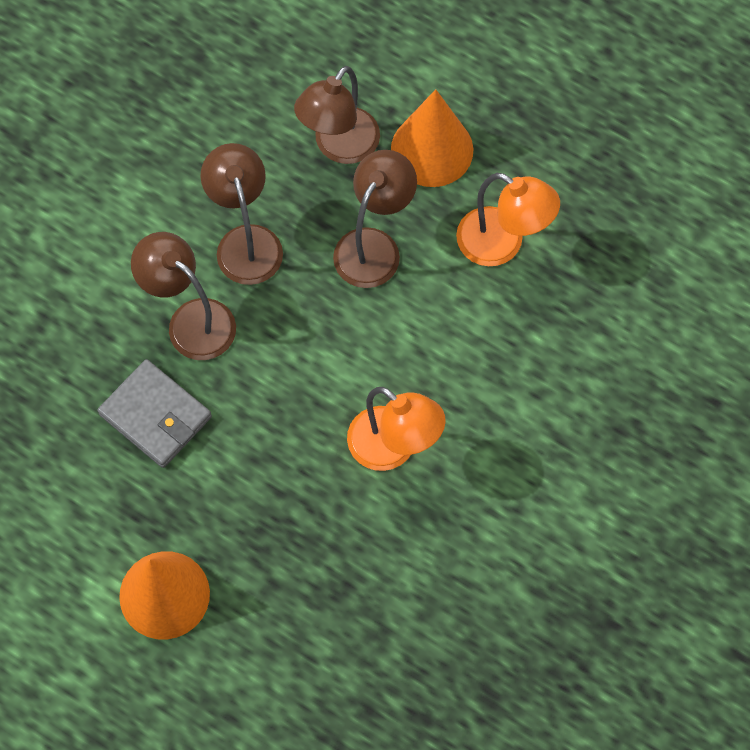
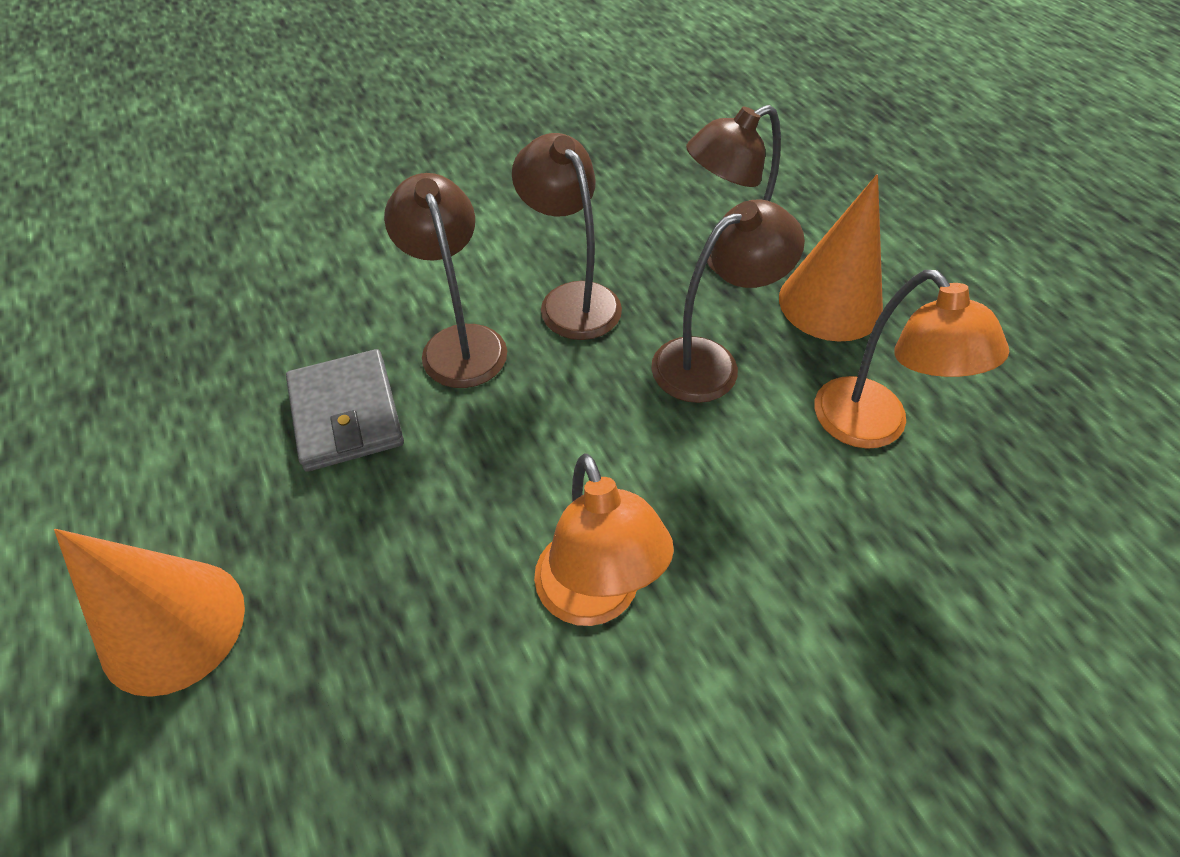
camera: 30 degrees right, 15 degrees down
(246, 241) = (571, 299): brown lamp -> brown lamp turned 45 degrees counterclockwise

